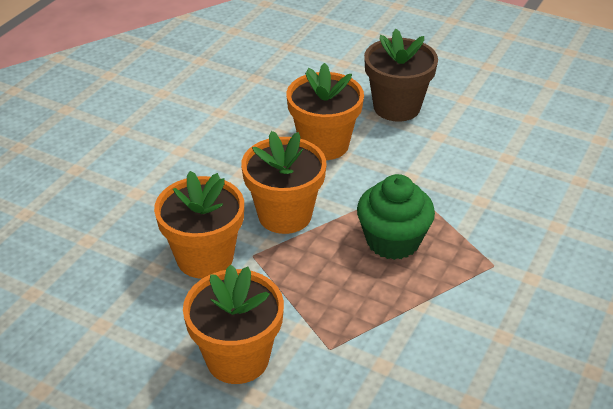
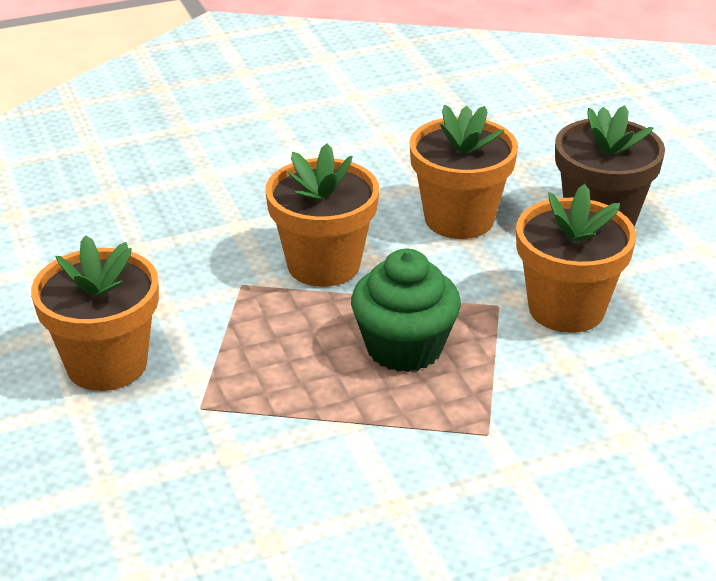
camera: 40 degrees right, 5 degrees down
(205, 258) = (194, 263): orange flower pot -> orange flower pot (566, 309)

